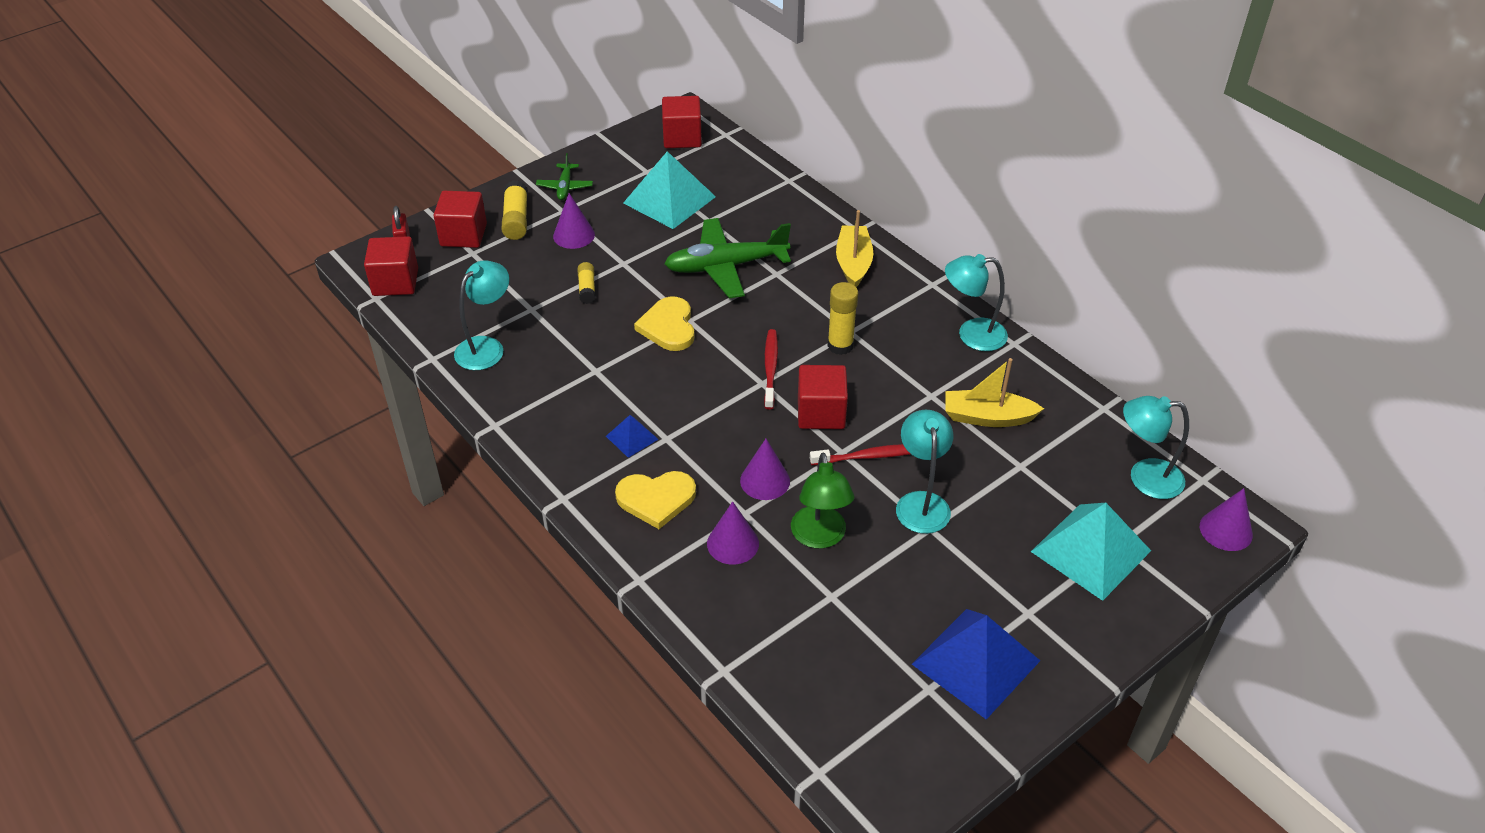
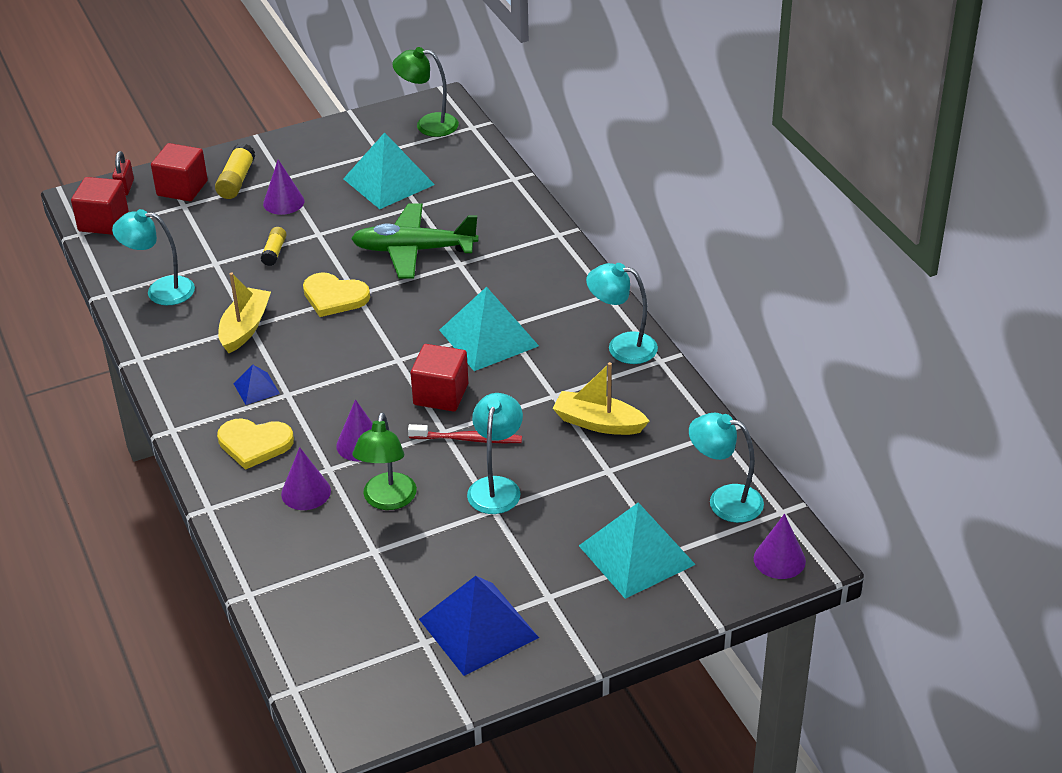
camera: 15 degrees right, 5 degrees down
(486, 347) = (160, 291): turquoise lamp -> turquoise lamp turned 135 degrees counterclockwise
(565, 187) = (295, 157): green plane -> none
(668, 327) = (334, 297): yellow heart -> yellow heart turned 75 degrees counterclockwise
(682, 137) = (428, 125): red cube -> green lamp
(770, 368) = (412, 348): red toothbrush -> none
(840, 345) = (488, 337): yellow glue stick -> turquoise pyramid
(853, 263) = (538, 265): yellow boat -> yellow boat (245, 328)

